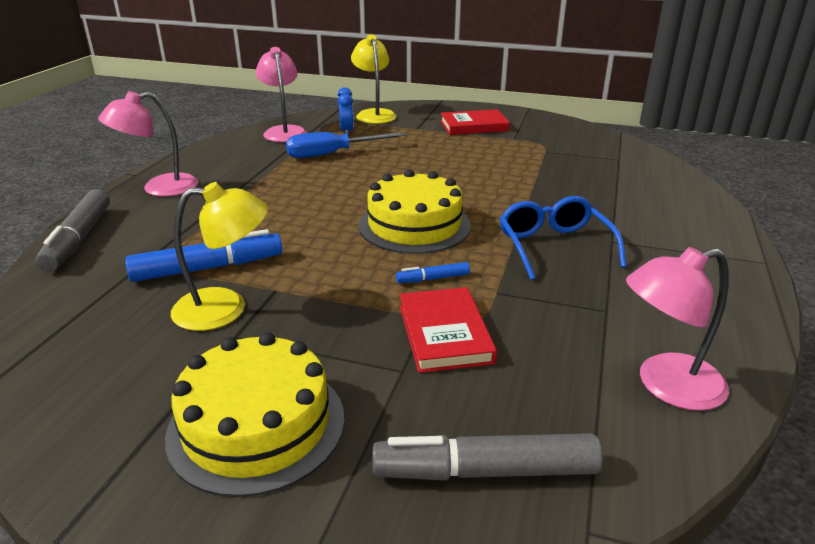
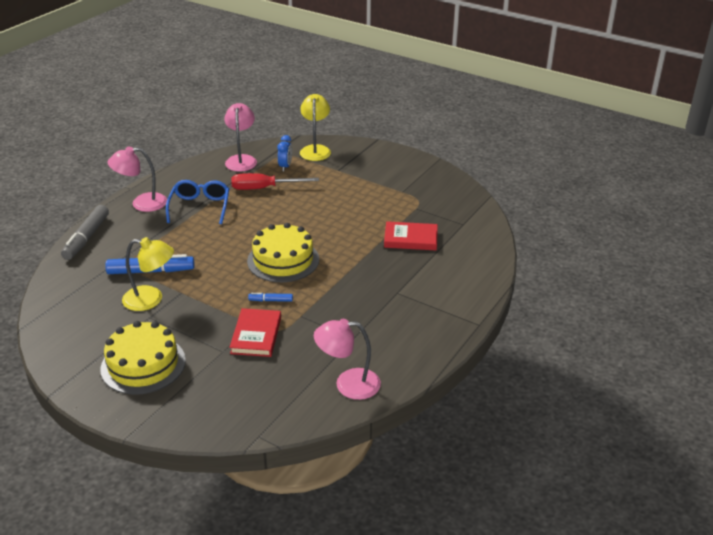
camera: 15 degrees right, 5 degrees up
(332, 154) = (264, 188): blue screwdriver -> red screwdriver
(474, 126) = (382, 173): red book -> red book (410, 239)
(485, 471) = (232, 404): grey marker -> none
(554, 246) = (357, 290): blue glasses -> blue glasses (200, 207)

